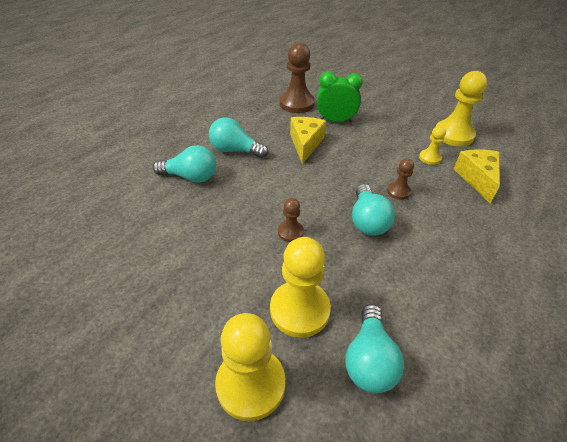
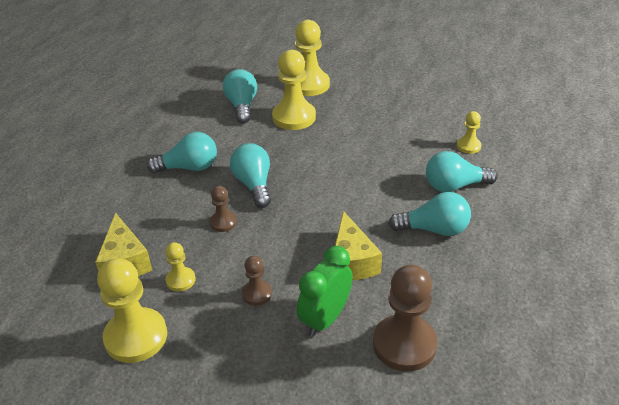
camera: 165 degrees right, 5 degrees down
(139, 211) = (468, 146): none -> yellow pawn
(290, 232) = (322, 160): brown pawn -> brown pawn (257, 294)
(335, 121) = (325, 319): green clock -> green clock turned 135 degrees clockwise
(437, 260) = (189, 167): none -> turquoise light bulb

